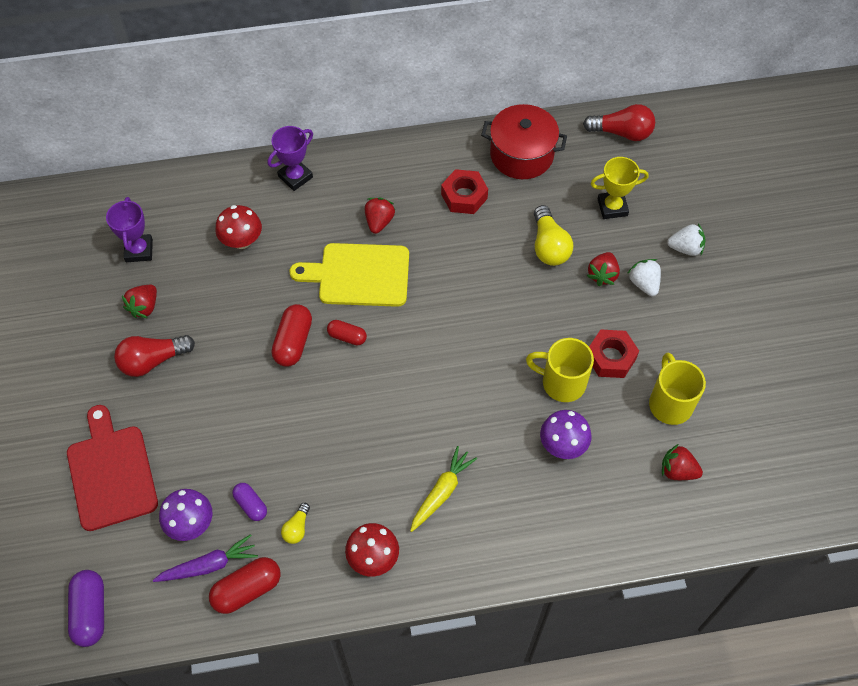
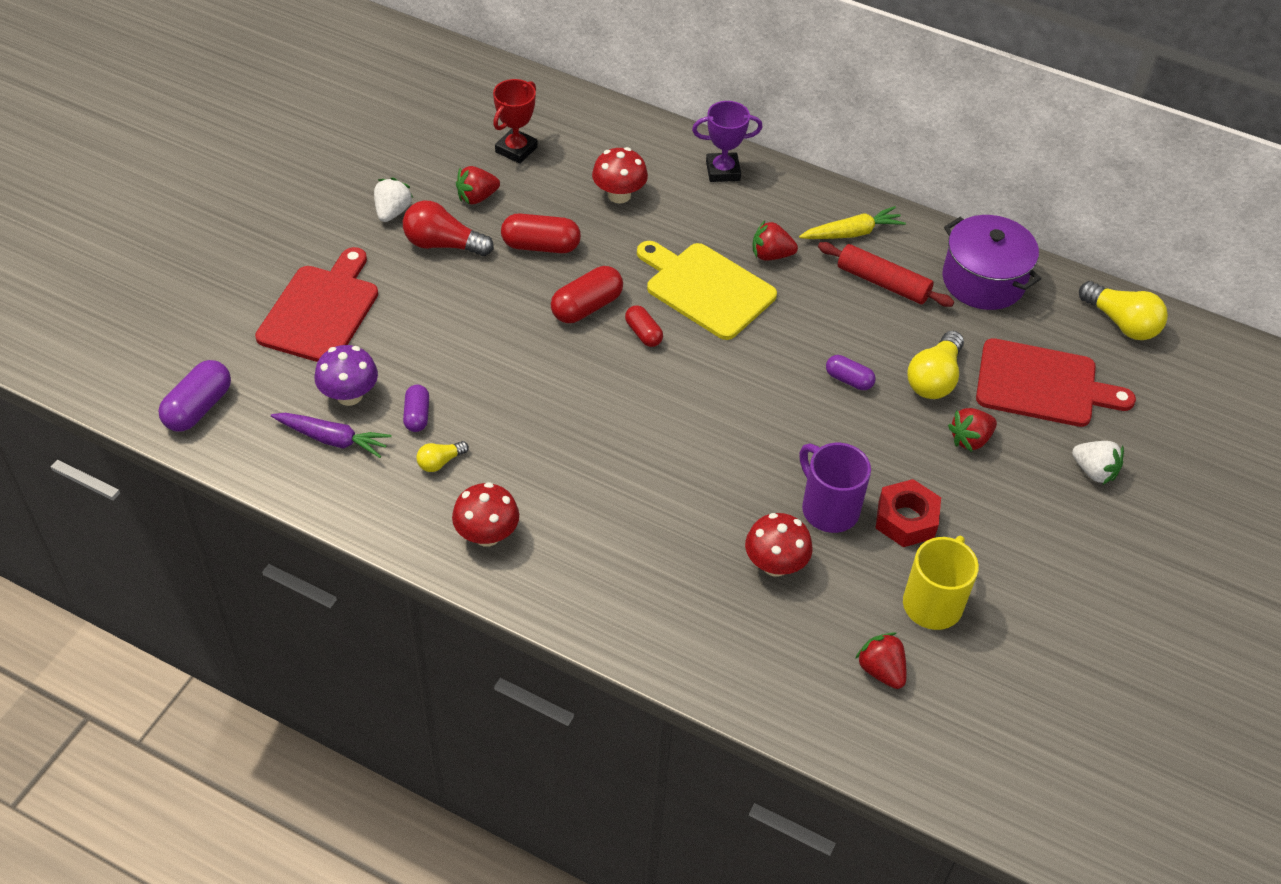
camera: 35 degrees right, 10 degrees down
(139, 250) = (516, 149): purple trophy -> red trophy
(247, 589) = (347, 482): red capsule -> red capsule (541, 246)
(379, 222) = (771, 255): red strawberry -> red strawberry turned 135 degrees counterclockwise
(441, 492) = (608, 524): yellow carrot -> yellow carrot (852, 233)
(464, 196) = (883, 283): red nut -> red rolling pin
(500, 282) = (849, 380): none -> purple capsule
(521, 154) = (983, 280): red pot -> purple pot
(562, 383) = (828, 508): yellow mug -> purple mug
(563, 445) = (775, 564): purple mushroom -> red mushroom
(612, 207) = (1042, 385): yellow trophy -> red cutting board
(622, 132) = (1121, 323): red light bulb -> yellow light bulb
(644, 283) = (1011, 475): white strawberry -> white strawberry (392, 212)

